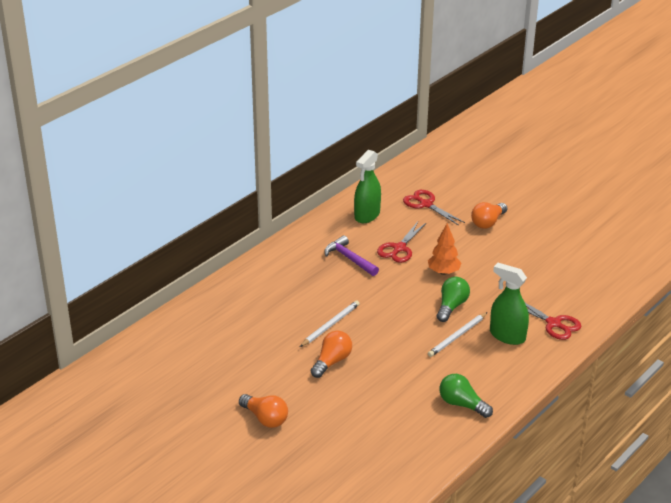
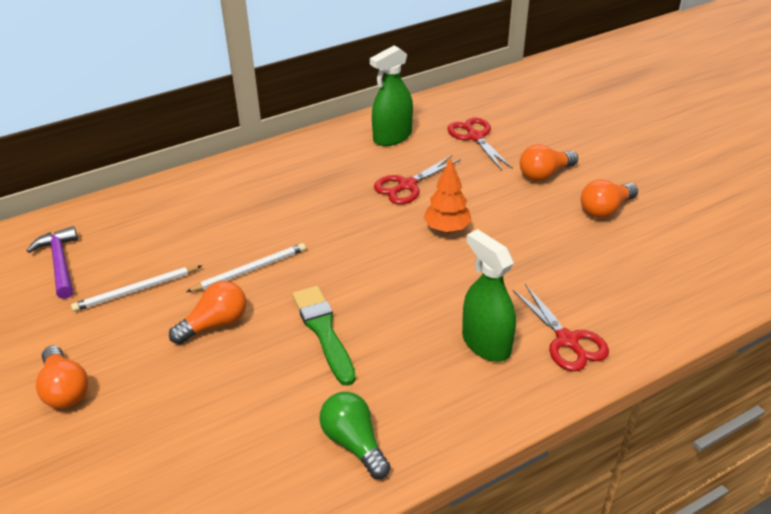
camera: 20 degrees right, 5 degrees up
(349, 258) = (335, 186): purple hammer -> purple hammer (60, 263)
(404, 350) = (323, 331): none -> green brush
(451, 306) = (429, 280): green light bulb -> none
(457, 336) = (412, 327): white pencil -> white pencil (136, 290)
(539, 239) = (605, 209): none -> orange light bulb

